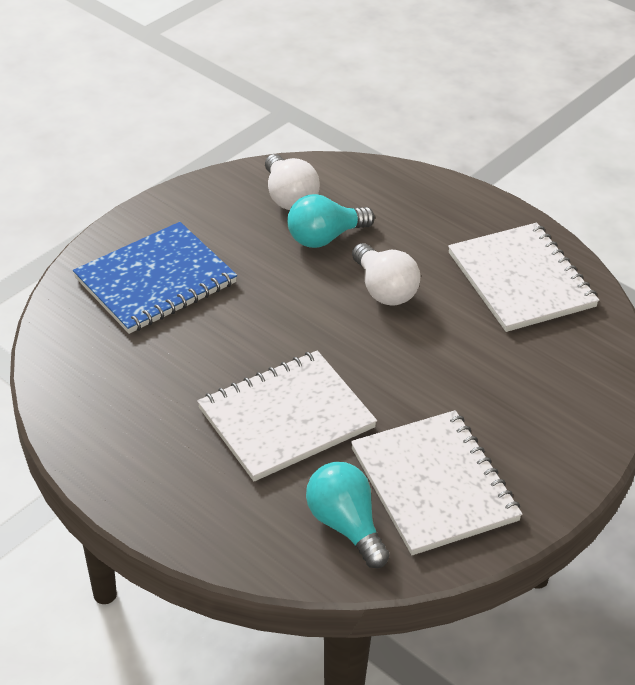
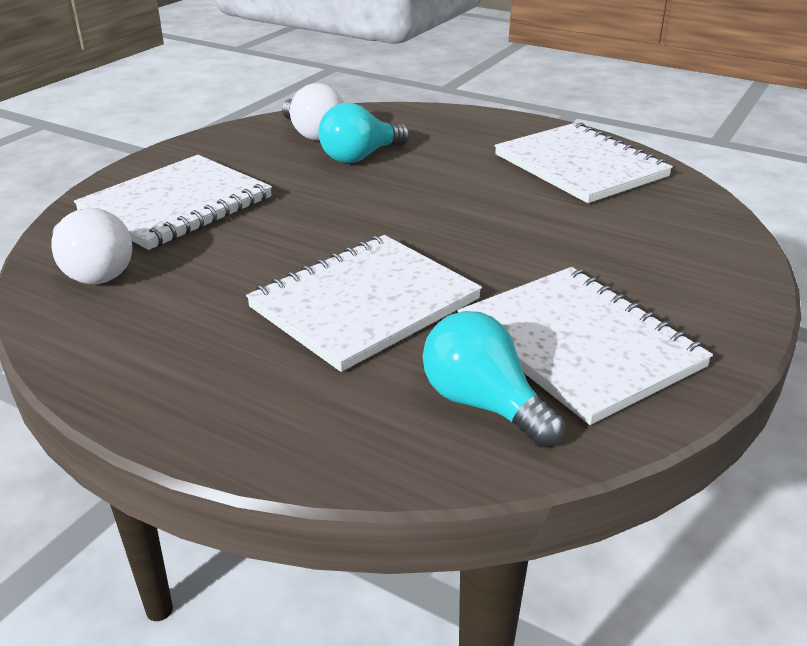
camera: 10 degrees left, 10 degrees down
(155, 280) = (176, 205): blue notebook -> white notebook
(384, 289) = (439, 186): white light bulb -> white light bulb (93, 271)

